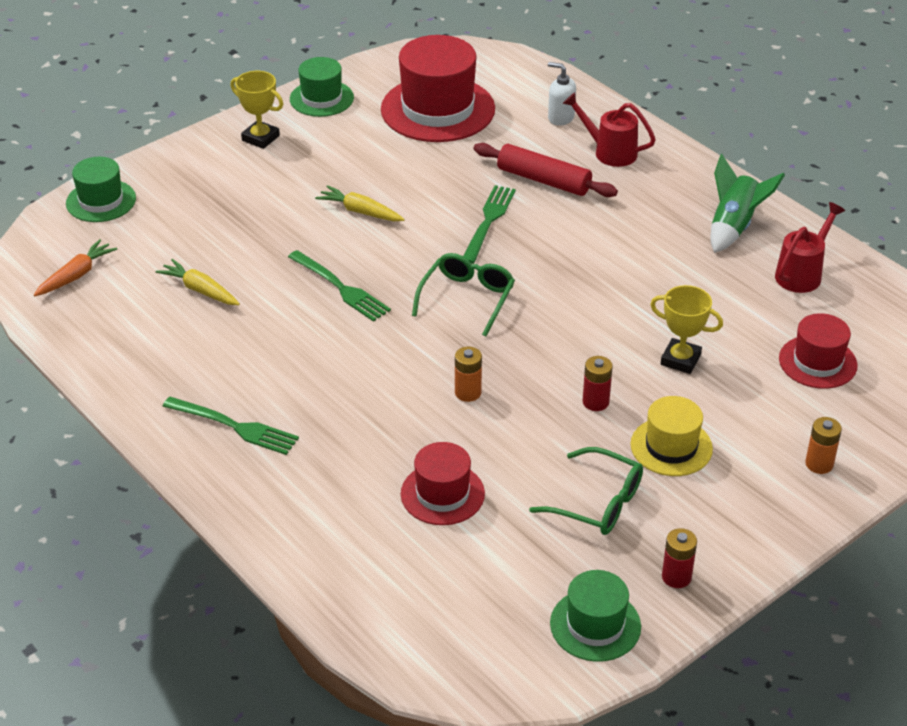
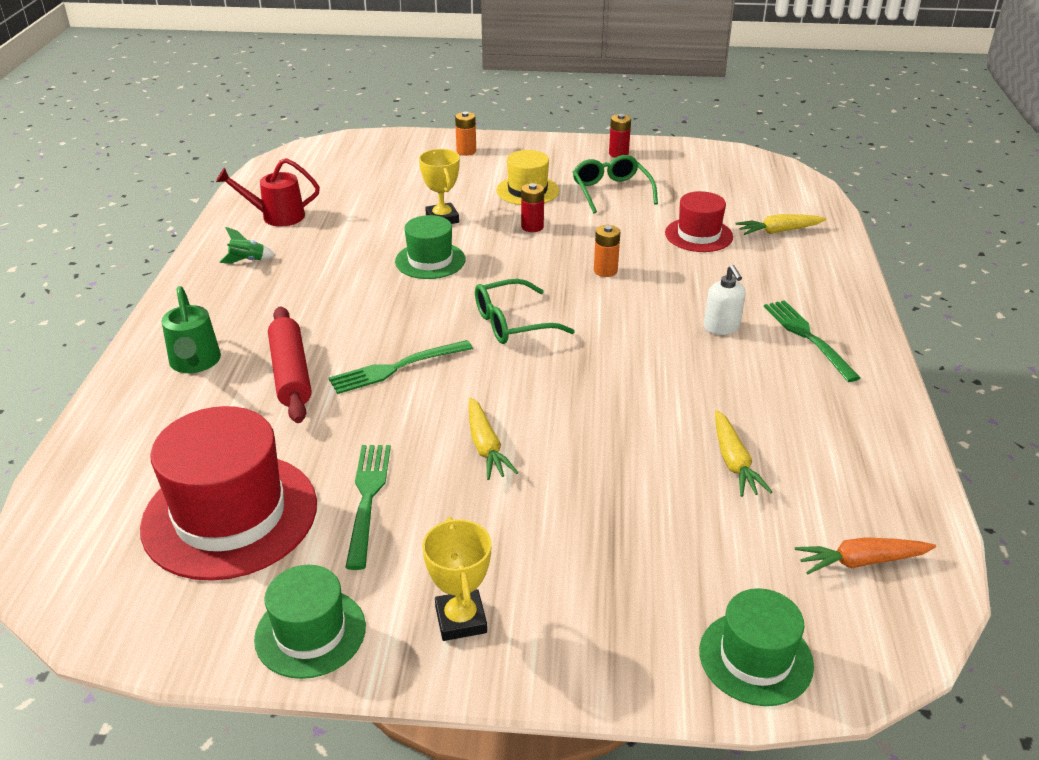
camera: 135 degrees left, 5 degrees down
(340, 288) = (600, 388): green fork -> green fork (367, 499)
(374, 554) = (778, 231): none -> yellow carrot
(560, 118) = (157, 421): white soap dispenser -> white soap dispenser (721, 327)
(595, 625) = (688, 159): green hat -> green hat (430, 260)
(609, 152) = (195, 363): red watering can -> green watering can
(734, 227) = (247, 260): green rocket -> green rocket, size x0.53
(817, 362) = (372, 180): red hat -> none

